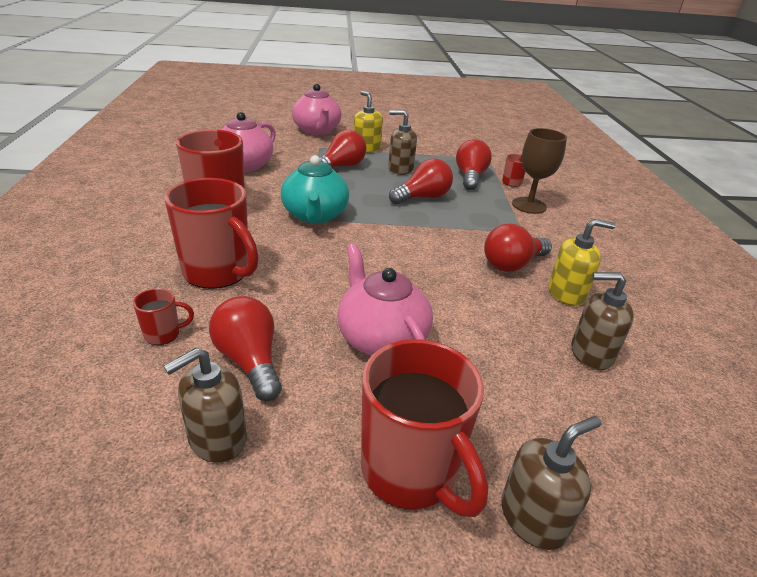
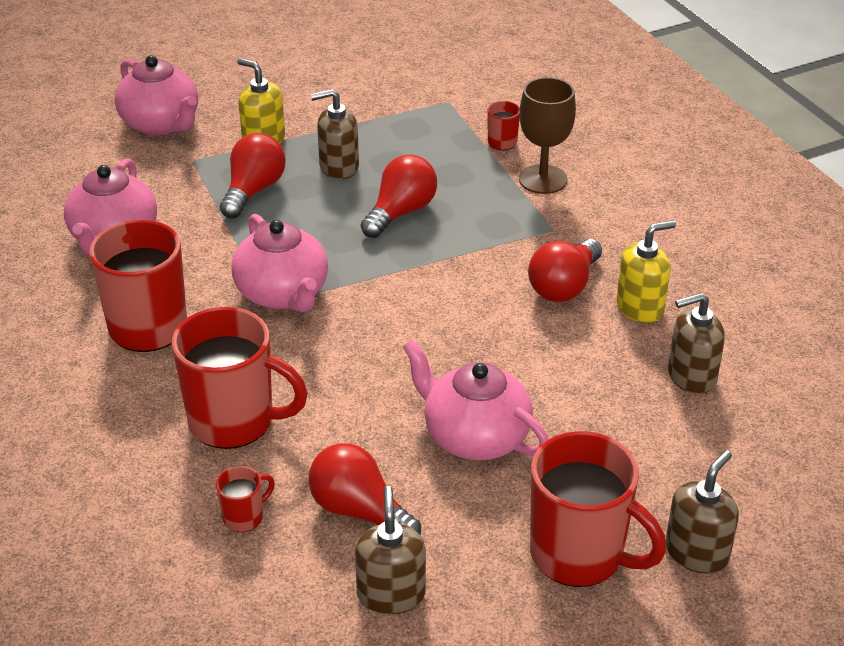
camera: 20 degrees left, 5 degrees up
(217, 439) = (391, 594): brown soap dispenser -> brown soap dispenser turned 150 degrees clockwise
(315, 216) = (283, 294): turquoise teapot -> pink teapot
(470, 177) = (442, 151): red light bulb -> none

